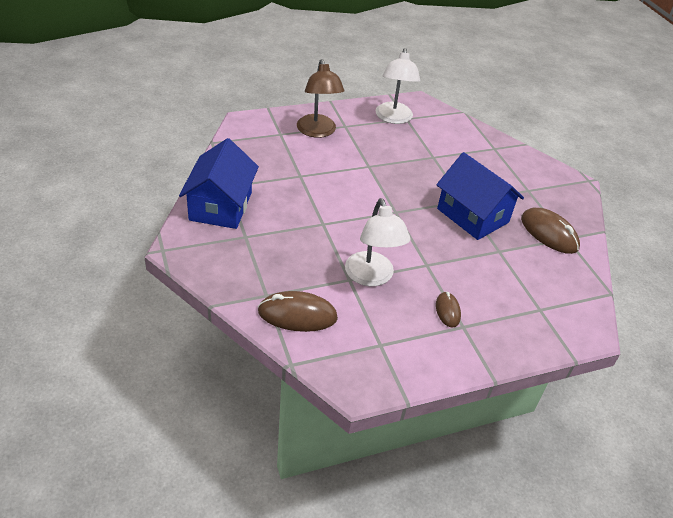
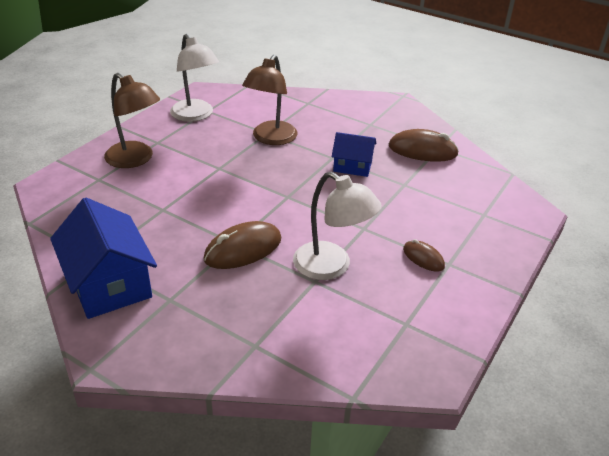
camera: 35 degrees left, 5 degrees down
(297, 315) = (305, 345): brown mouse -> brown mouse (243, 249)
(431, 163) = (271, 138): none -> brown lamp
(472, 215) = (352, 166): blue house -> blue house, size x0.58

